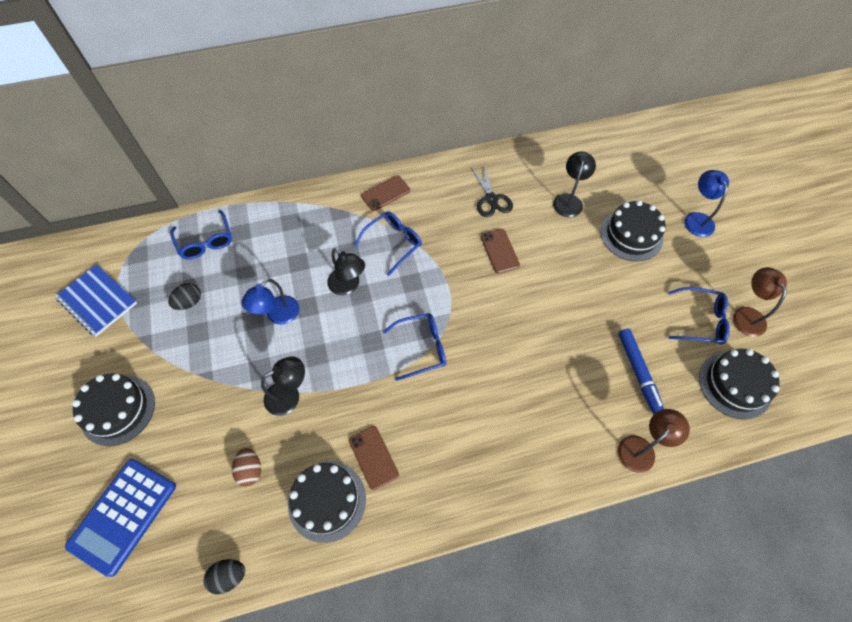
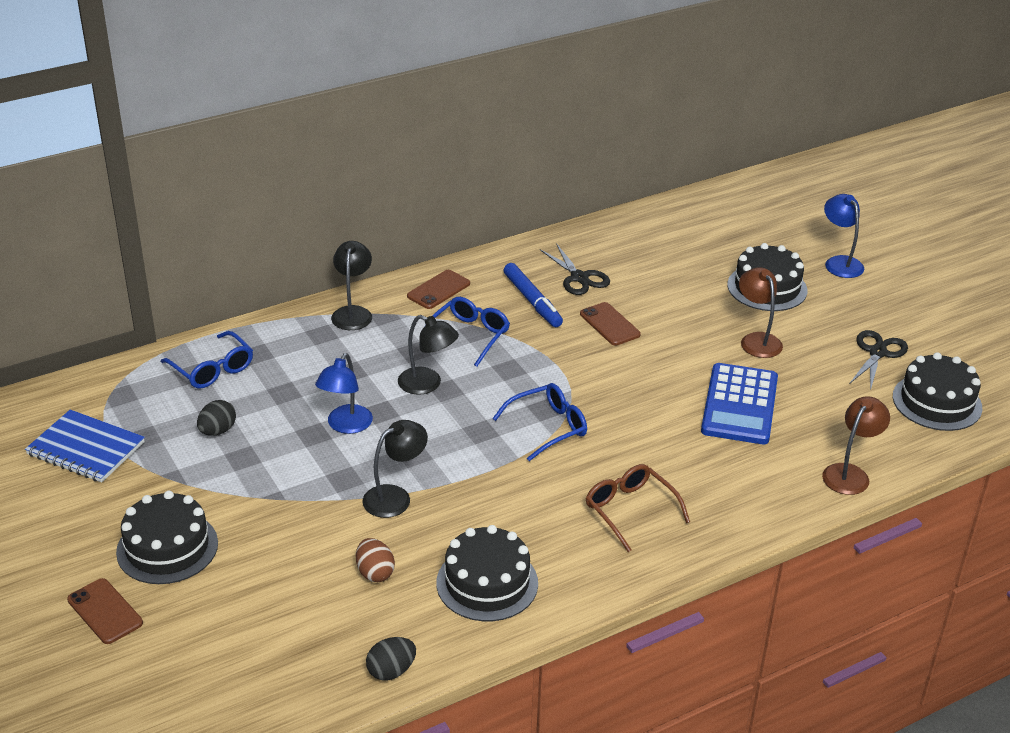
camera: 15 degrees left, 25 degrees down
(123, 515) = (223, 642): blue calculator -> blue calculator (739, 405)
(373, 457) = (529, 535): brown phone -> brown phone (105, 611)
(456, 449) = (630, 510): none -> brown glasses
(569, 200) = (677, 266): black lamp -> black lamp (353, 313)
(638, 373) = (822, 409): blue marker -> blue marker (532, 301)
(700, 320) = (877, 352): blue glasses -> black scissors
(746, 315) = (928, 340): brown lamp -> brown lamp (757, 340)

